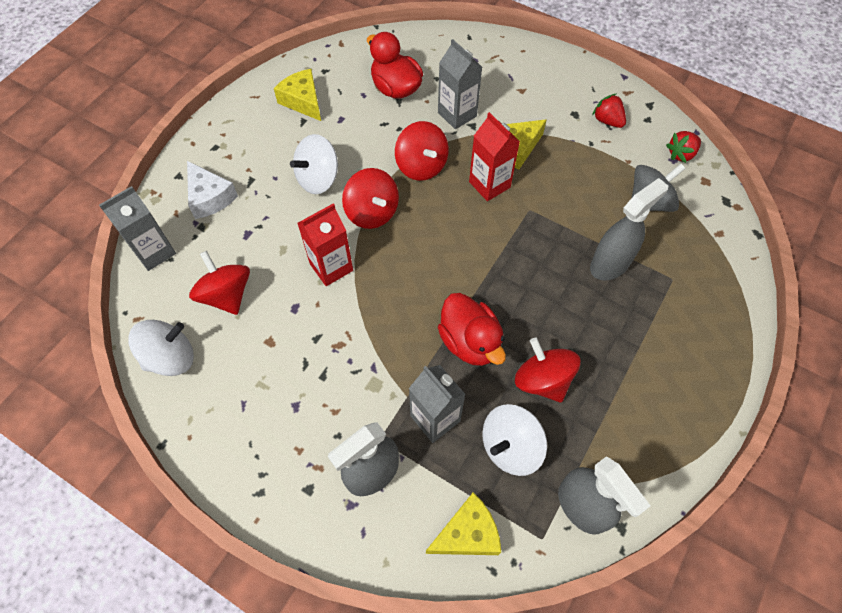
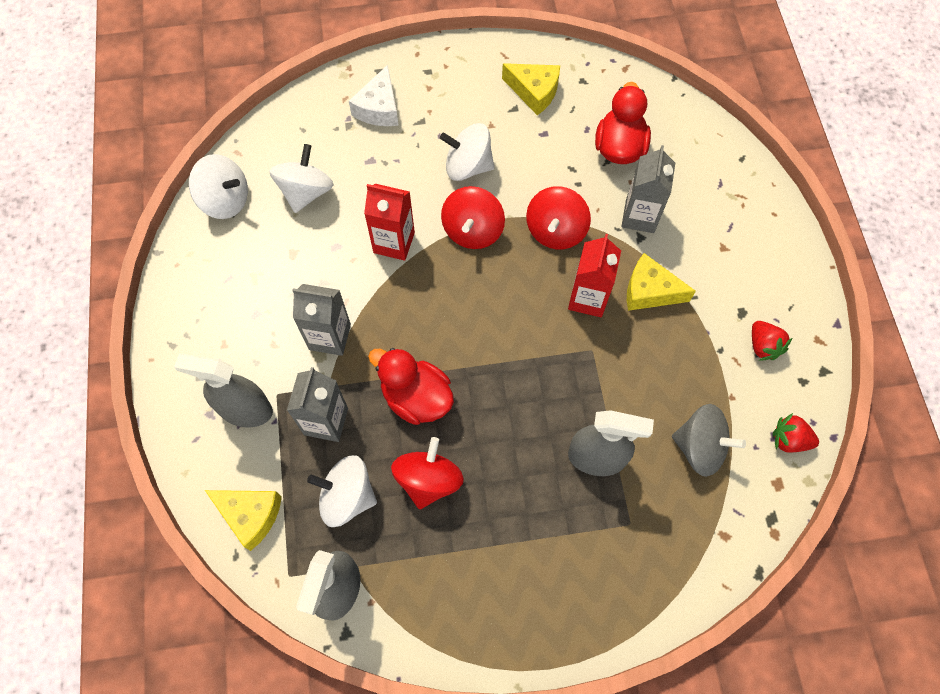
camera: 50 degrees right, 5 degrees up
(154, 252) = (299, 114): grey carton -> grey carton (330, 337)
(226, 295) = (306, 192): red spinning top -> white spinning top
(303, 101) = (534, 92): yellow cheese -> yellow cheese turned 105 degrees clockwise
(470, 342) = (416, 397): red duck -> red duck turned 105 degrees clockwise
(607, 121) = (763, 346): red strawberry -> red strawberry turned 150 degrees clockwise

